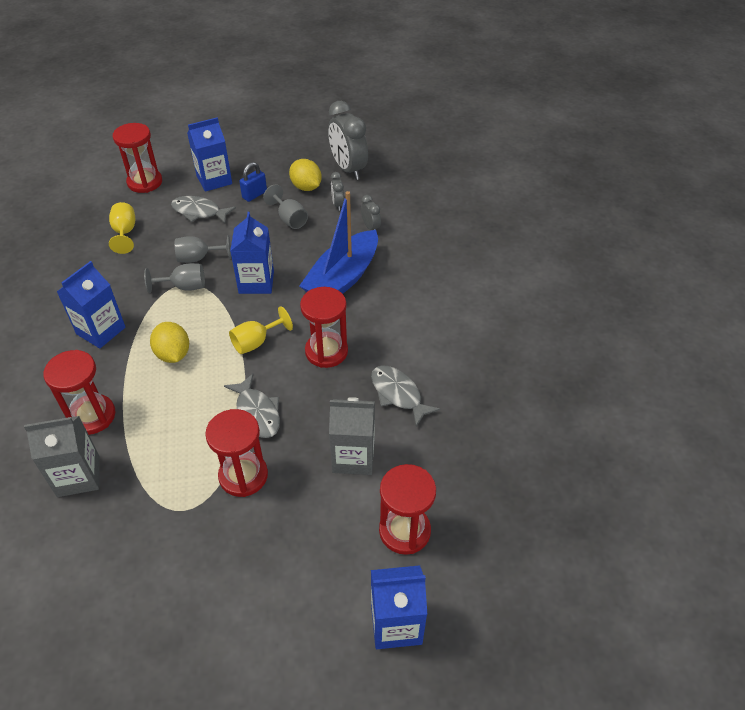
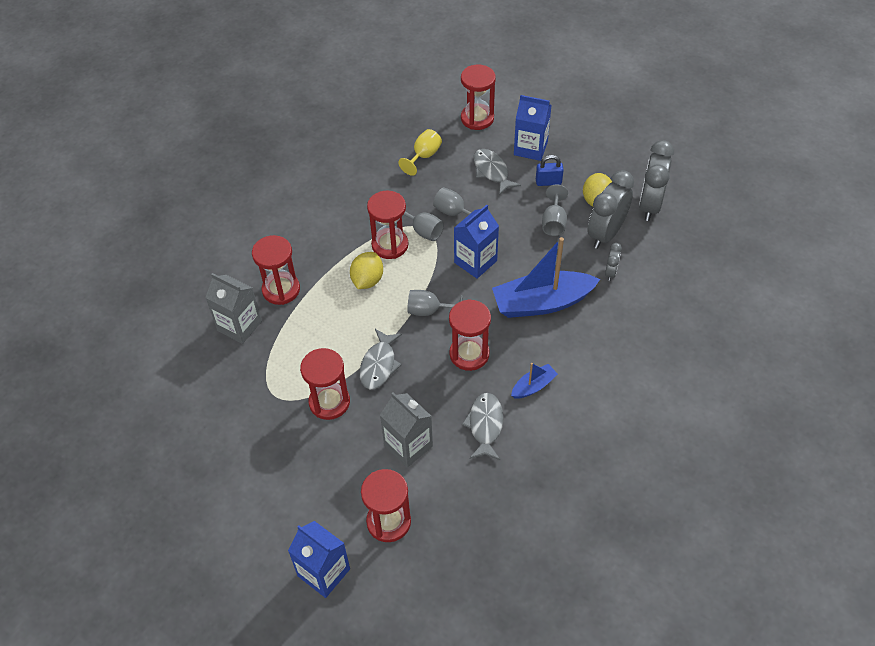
camera: 45 degrees right, 5 degrees up
(101, 331) = (339, 228): blue carton -> none
(165, 315) = (390, 245): none -> red hourglass
(256, 342) = (429, 311): yellow goblet -> grey goblet
(337, 204) = (605, 234): grey clock -> grey clock, size x2.12
(402, 340) = (533, 386): none -> blue boat

